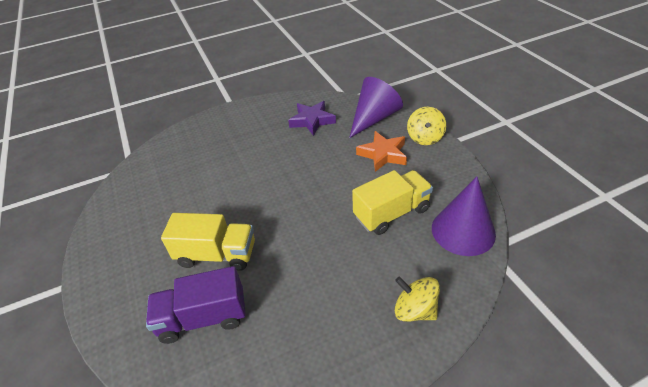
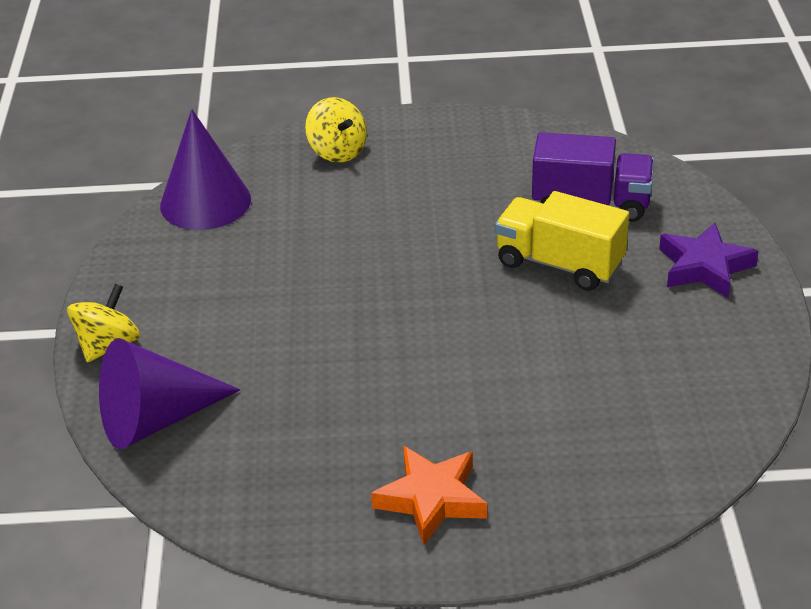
camera: 160 degrees left, 5 degrees down
(312, 121) = (283, 458): purple star -> purple star (704, 267)
(383, 154) = (209, 337): orange star -> orange star (431, 499)
(391, 213) = (277, 246): yellow truck -> none

